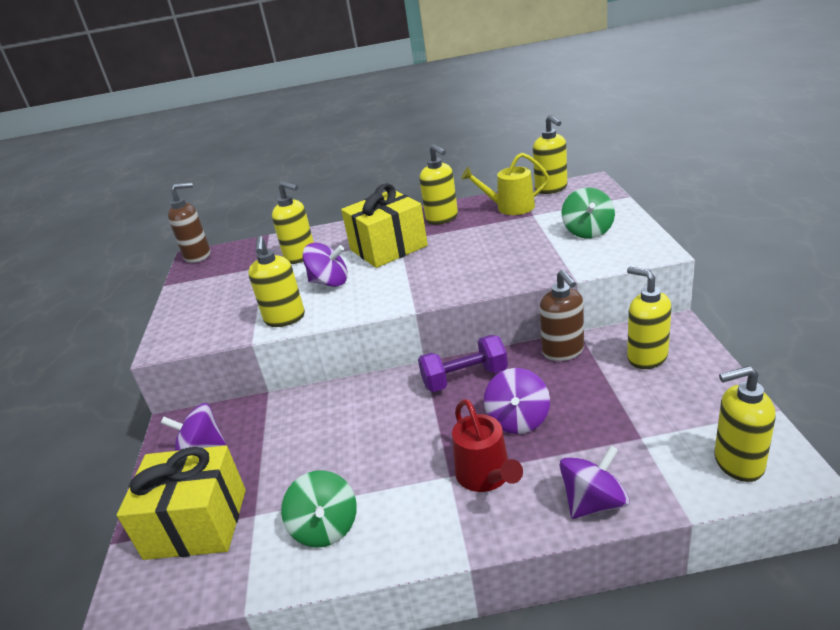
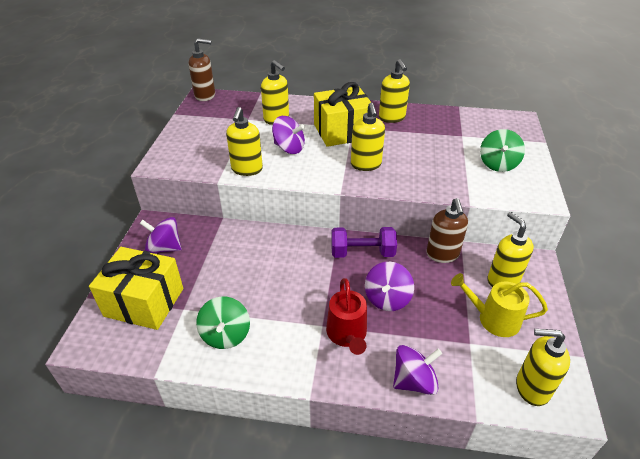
camera: 10 degrees right, 10 degrees up
(510, 207) = (447, 123): yellow watering can -> yellow watering can (493, 319)
(551, 189) = (486, 116): yellow soap dispenser -> yellow soap dispenser (366, 165)

